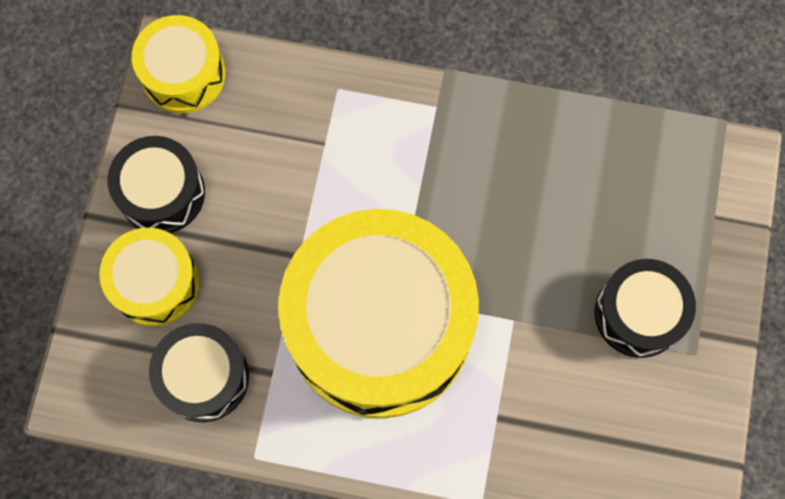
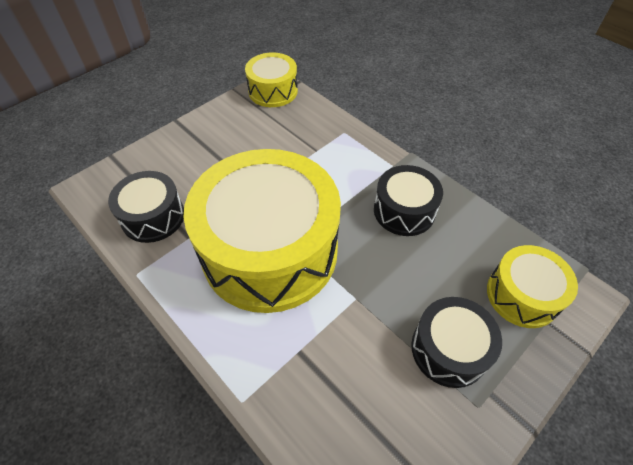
camera: 35 degrees right, 20 degrees down
(155, 283) = (175, 162): yellow drum -> yellow drum (522, 295)
(162, 193) = (216, 128): black drum -> black drum (404, 211)

